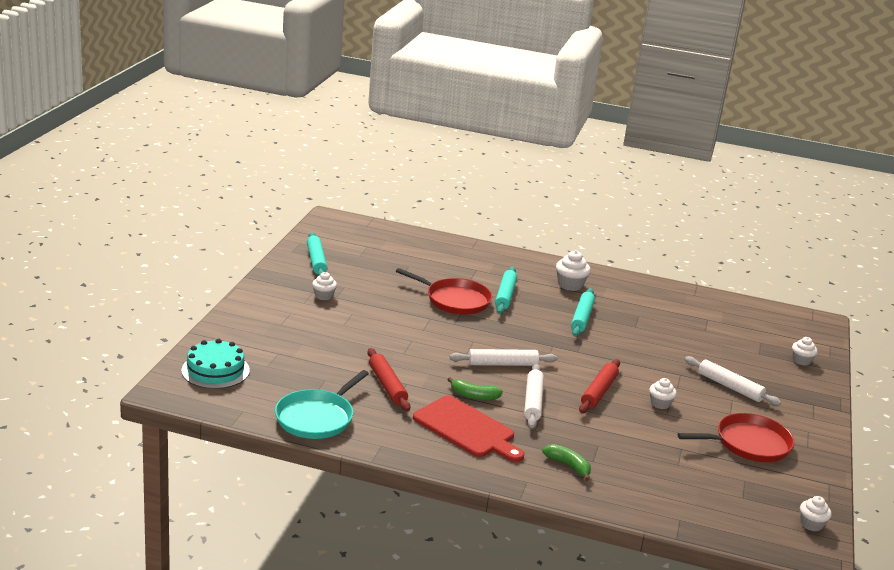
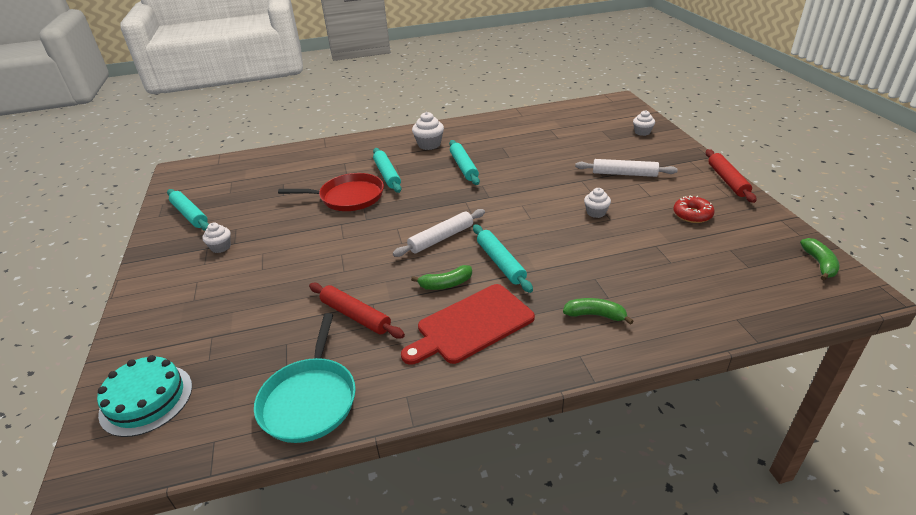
camera: 25 degrees left, 10 degrees up
(466, 429) = (471, 325): red cutting board -> red cutting board turned 135 degrees clockwise
(533, 401) = (500, 263): white rolling pin -> turquoise rolling pin
(599, 392) = (541, 225): red rolling pin -> red rolling pin (727, 180)
(748, 443) = (692, 215): red pan -> red donut
(811, 524) = (819, 264): white cupcake -> green banana

